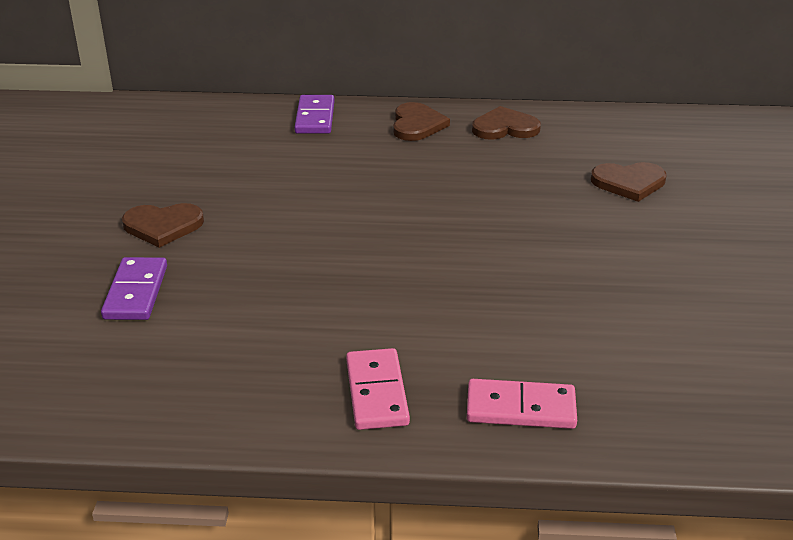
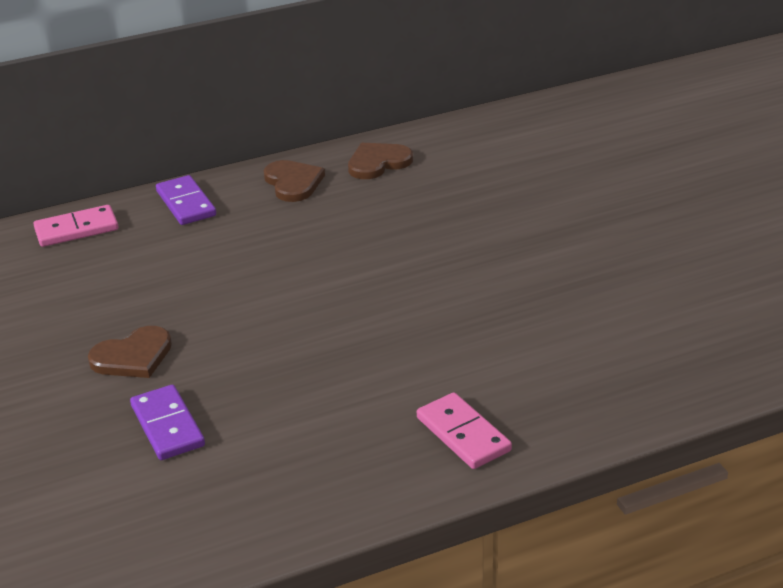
camera: 25 degrees left, 0 degrees up
(520, 408) = (587, 405): pink domino -> pink domino (76, 229)
(629, 183) = (526, 185): brown heart -> none

